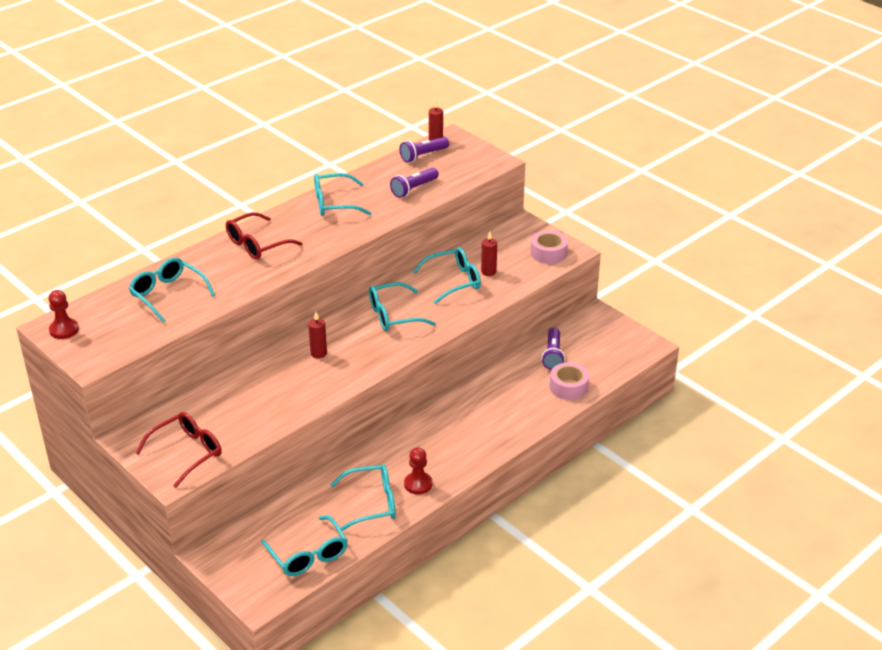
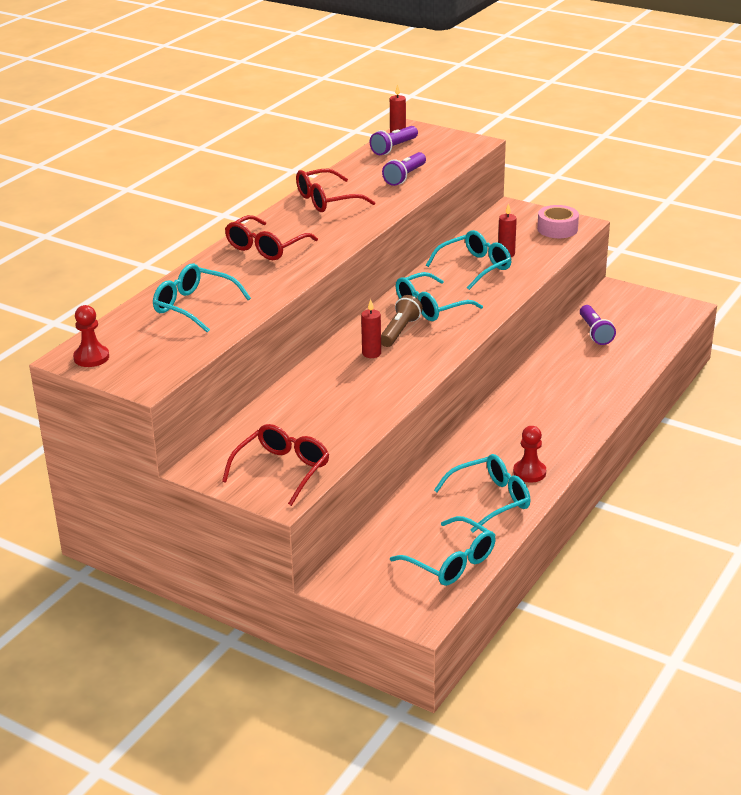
camera: 15 degrees left, 5 degrees down
(334, 203) = (327, 200): turquoise glasses -> red glasses
(354, 335) = (399, 331): none -> brown flashlight
(568, 387) = (630, 357): pink tape -> none

